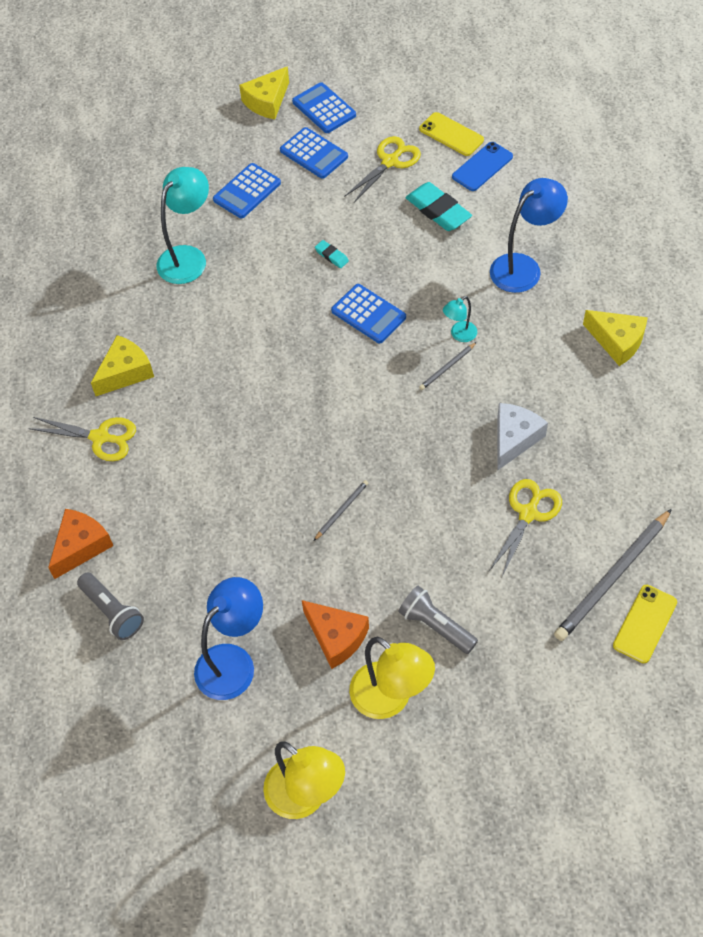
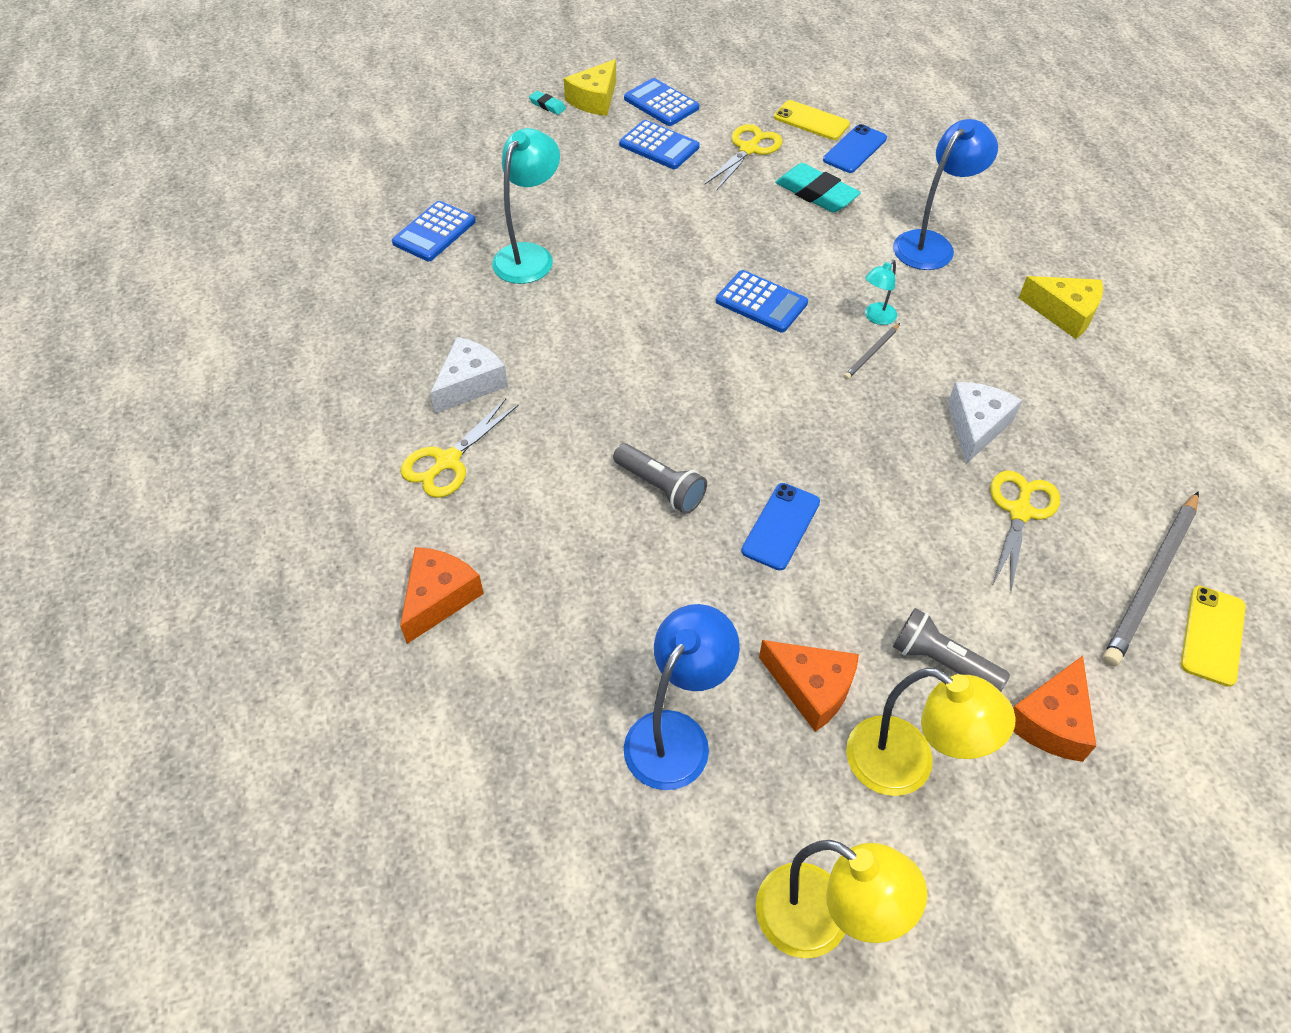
camera: 10 degrees left, 5 degrees down
(100, 437) = (448, 461): yellow scissors -> yellow scissors turned 120 degrees clockwise
(112, 612) = (494, 681): grey flashlight -> grey flashlight (660, 487)
(125, 372) = (470, 384): yellow cheese -> white cheese
(247, 191) = (588, 186): blue calculator -> blue calculator (434, 232)
(331, 256) = (702, 245): turquoise eraser -> turquoise eraser (547, 105)
(341, 510) = (780, 526): grey pencil -> blue phone
(503, 676) = (1051, 721): none -> orange cheese

